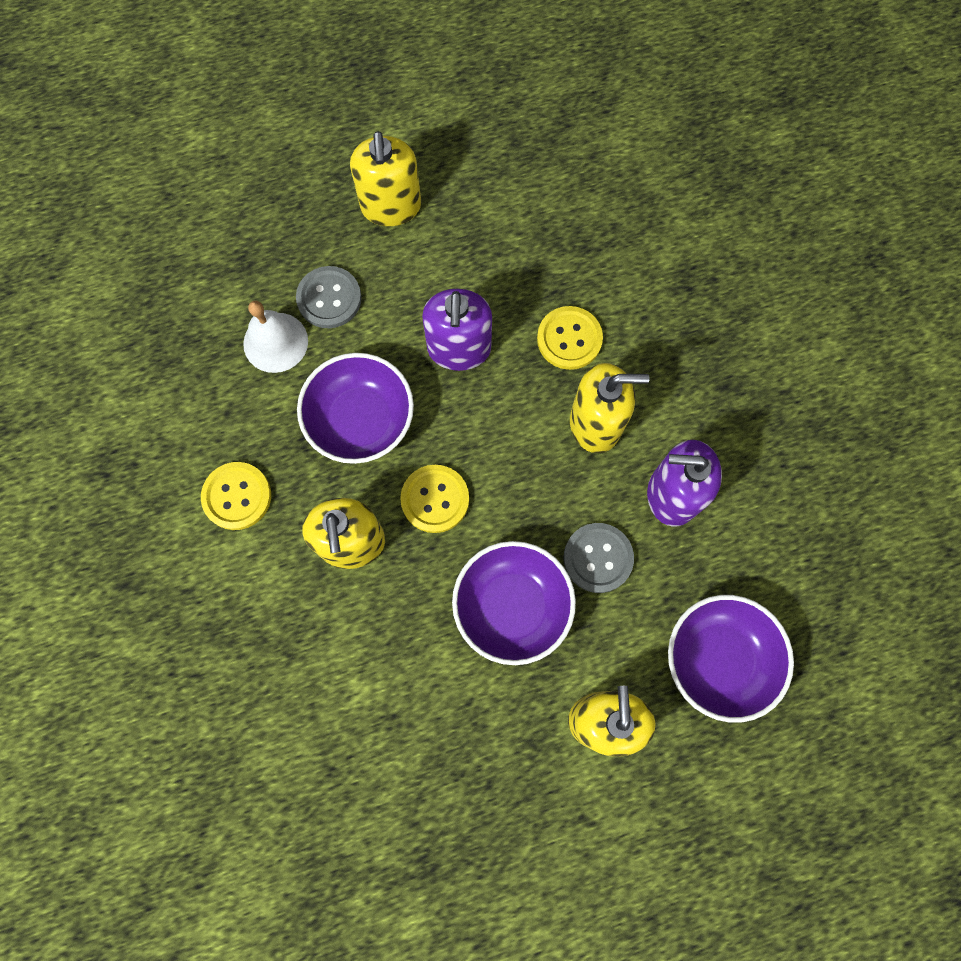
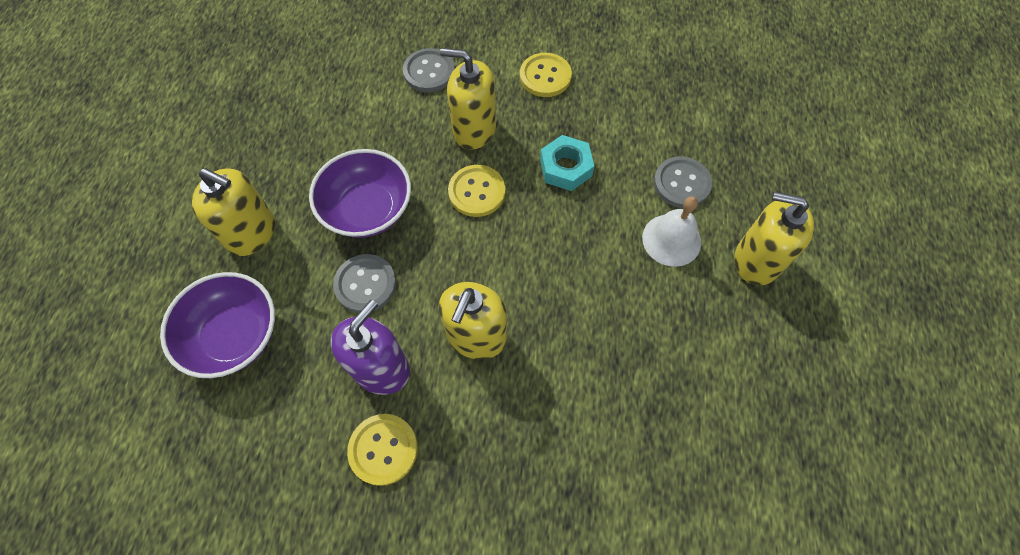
camera: 115 degrees right, 10 degrees down
(275, 342) = (657, 136): white bell -> white bell (671, 240)
(287, 641) = (429, 72): none -> grey button
(360, 420) = (566, 168): purple bowl -> turquoise nut
(459, 348) = (595, 259): purple soap dispenser -> none
(569, 339) = (564, 351): yellow button -> yellow button (383, 449)

